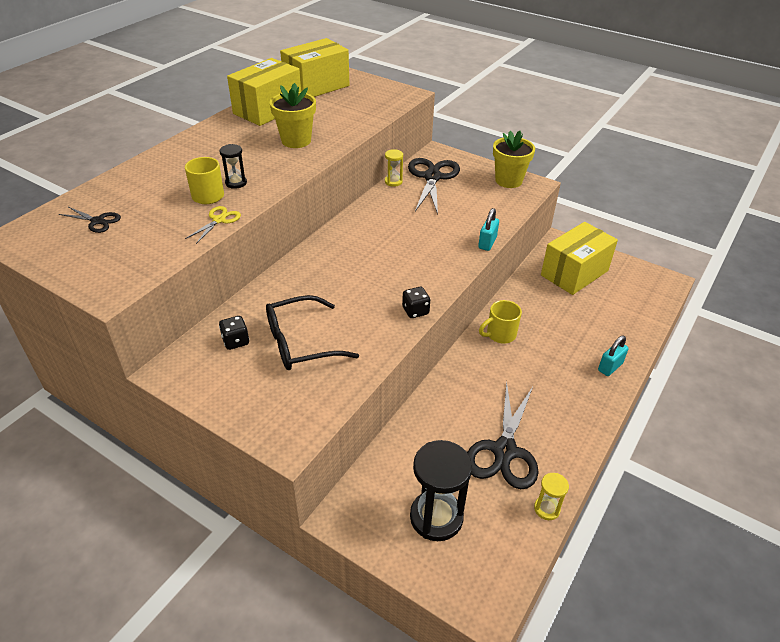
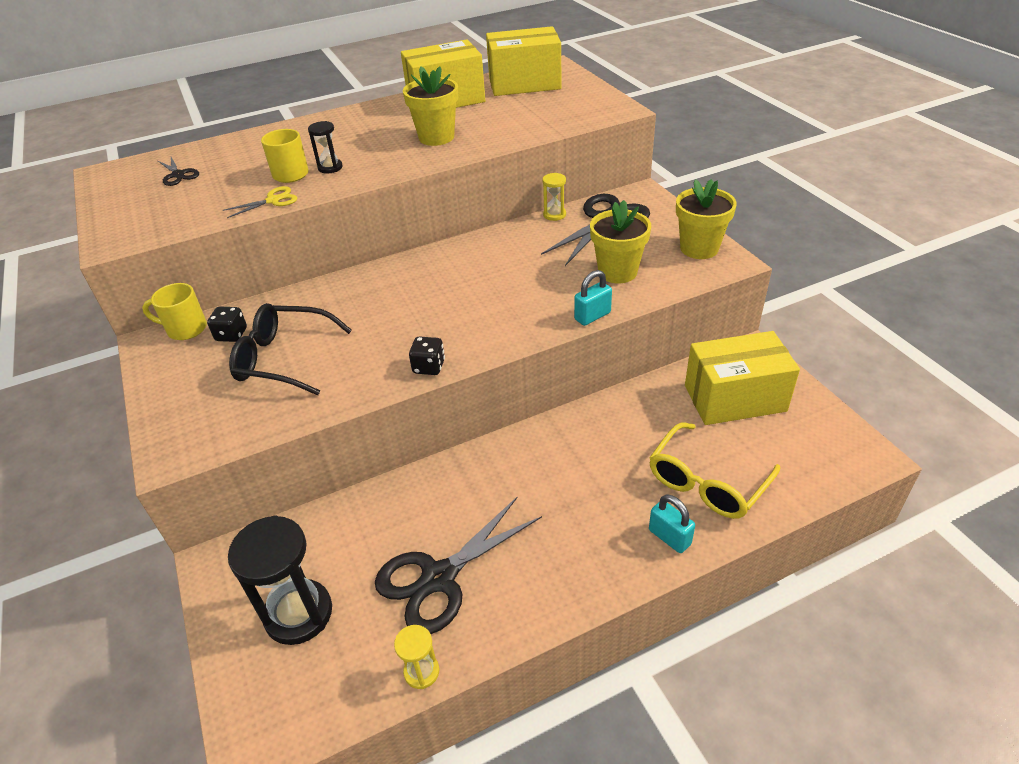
camera: 35 degrees right, 0 degrees up
(474, 210) = (617, 272): none -> yellow flower pot
(500, 334) = (563, 439): yellow mug -> yellow mug (185, 329)
(602, 328) = (706, 482): none -> yellow glasses
(610, 367) = (669, 537): turquoise padlock -> turquoise padlock turned 60 degrees clockwise

